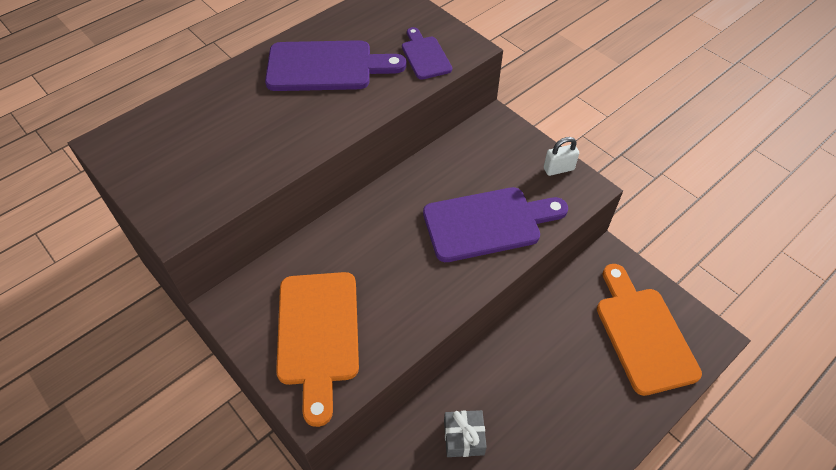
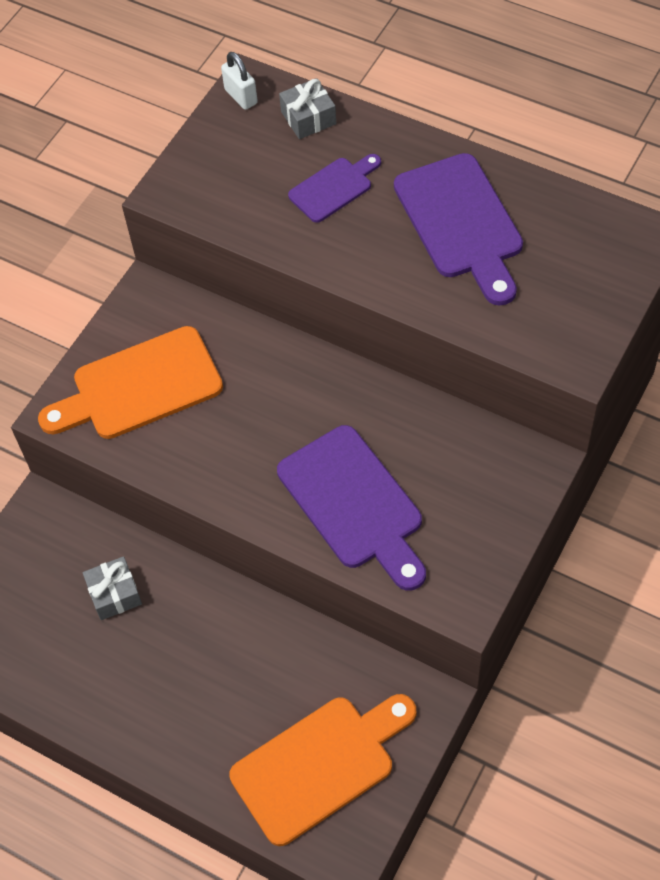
camera: 75 degrees right, 5 degrees up
(170, 118) = (308, 118): none -> grey gift
(425, 56) = (535, 318): purple cutting board -> purple cutting board (334, 188)
(558, 169) = (484, 563): white padlock -> white padlock (241, 96)

